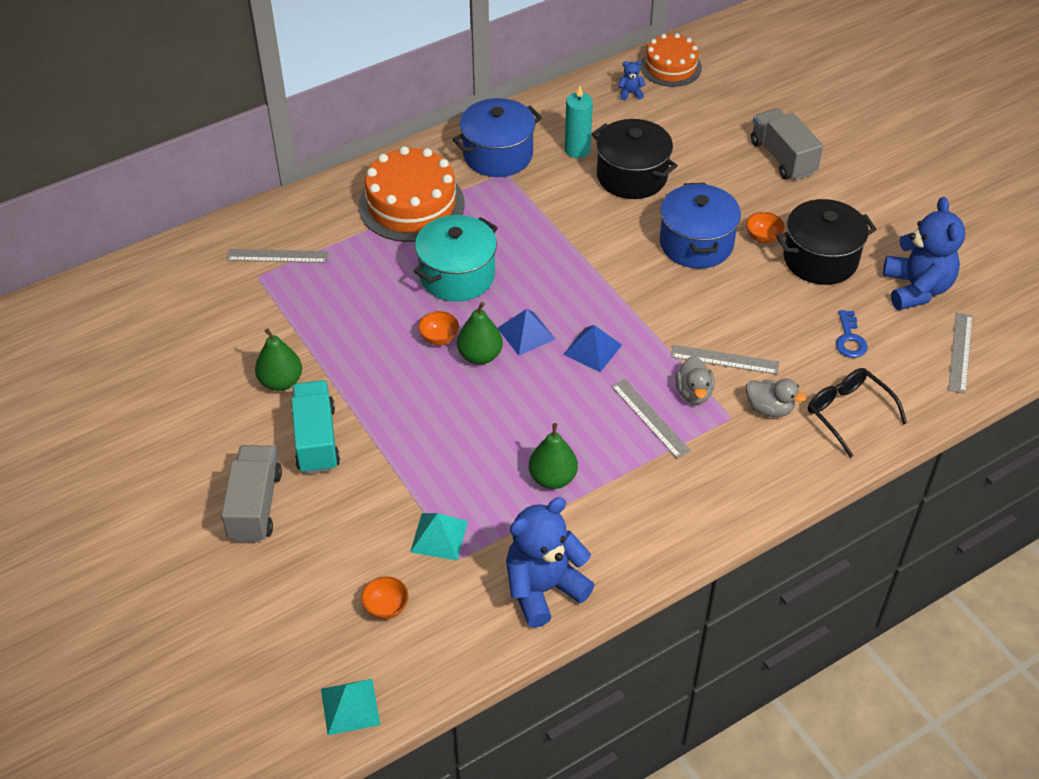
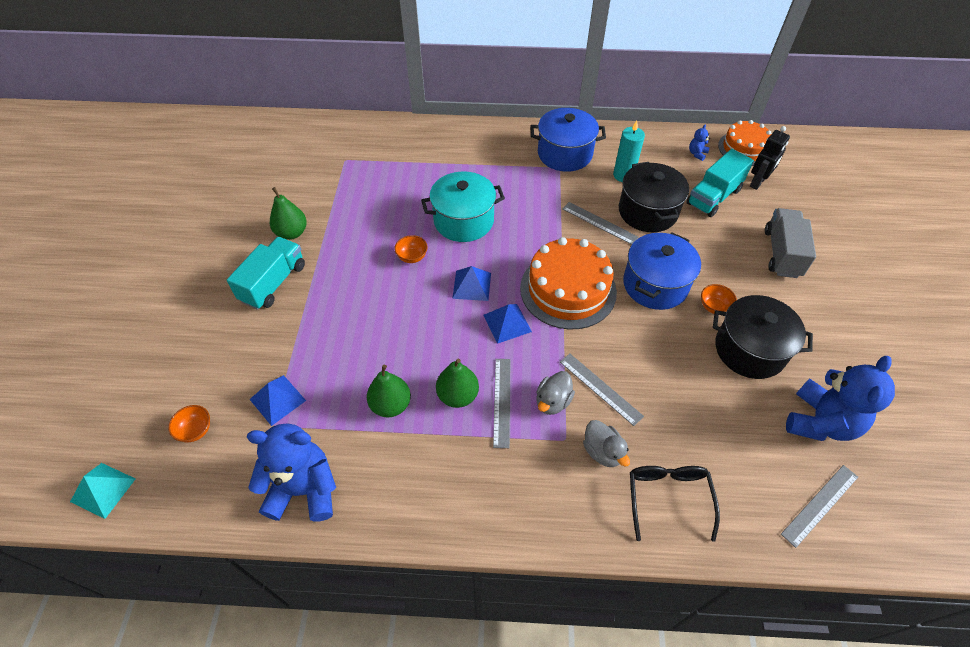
camera: 35 degrees right, 5 degrees up
(255, 506) = (197, 306): grey truck -> none
(277, 256) = (368, 153): grey ruler -> grey ruler (599, 223)
(411, 204) = (478, 160): orange cake -> orange cake (568, 289)
(439, 536) = (277, 400): turquoise pyramid -> blue pyramid
(480, 355) = (426, 284): green pear -> green pear (458, 395)
(630, 93) = (697, 154): blue teddy bear -> blue teddy bear turned 90 degrees counterclockwise
(681, 131) = (713, 197): none -> turquoise truck
(710, 97) = (758, 182): none -> black robot
(849, 339) = (722, 432): blue key -> none

